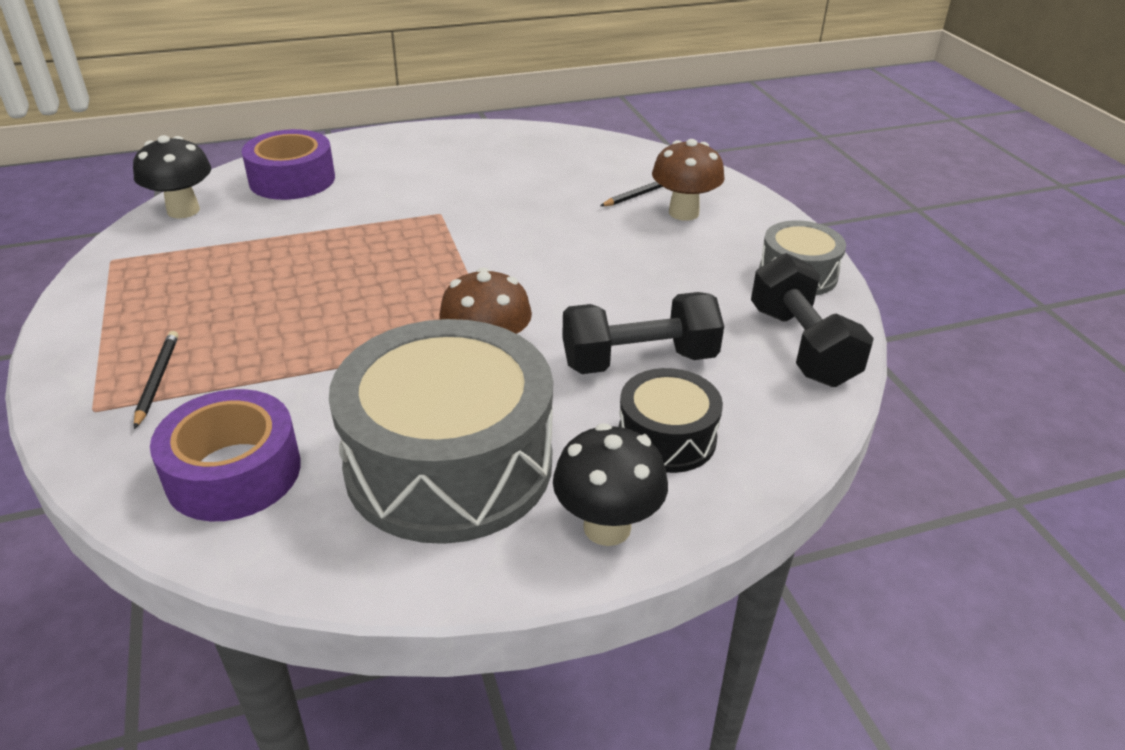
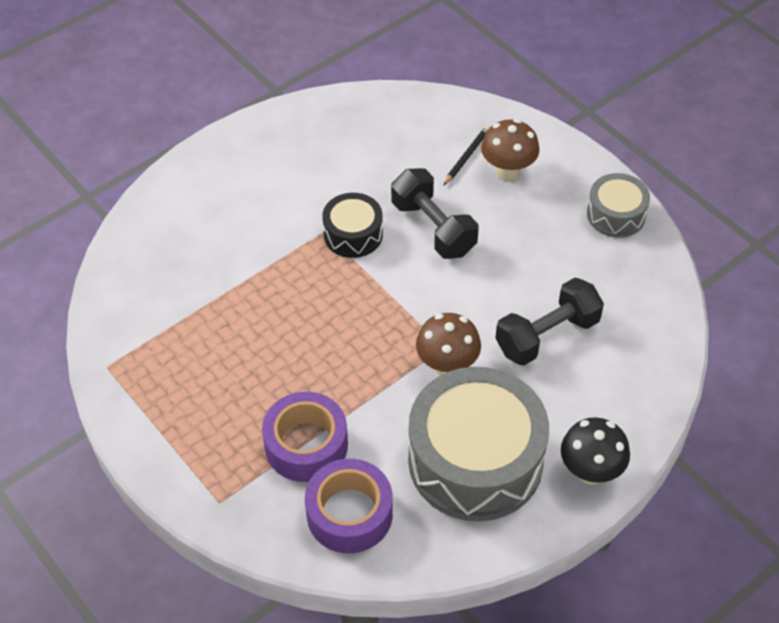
camera: 20 degrees left, 15 degrees up
(157, 380) = (241, 463): black pencil -> none
(183, 210) = (117, 294): black mushroom -> none
(292, 179) = (176, 229): purple tape -> purple tape (306, 445)
(666, 437) = (593, 394): black drum -> black drum (353, 234)
(801, 346) = (644, 286): black dumbbell -> black dumbbell (433, 228)

